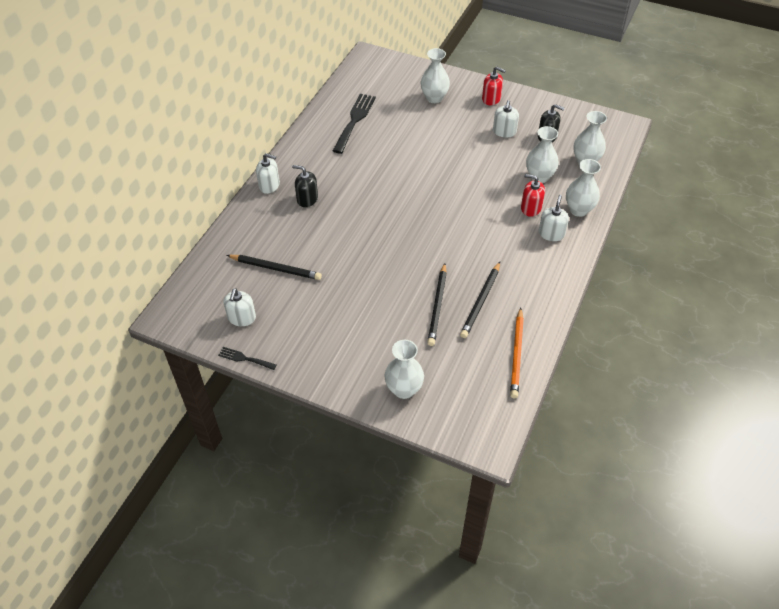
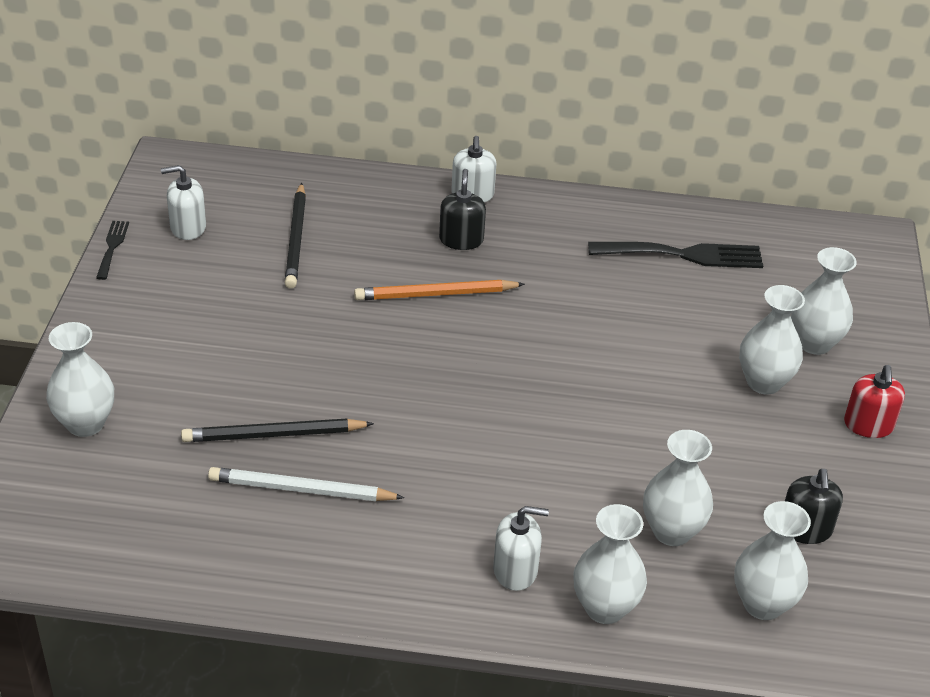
camera: 70 degrees right, 10 degrees down
(455, 121) = (764, 382): none -> white vase
(481, 301) = (302, 490): black pencil -> white pencil
(504, 132) = (778, 459): white soap dispenser -> none
(516, 354) = (190, 556): orange pencil -> orange pencil (436, 294)
(531, 208) = (574, 529): red soap dispenser -> none

